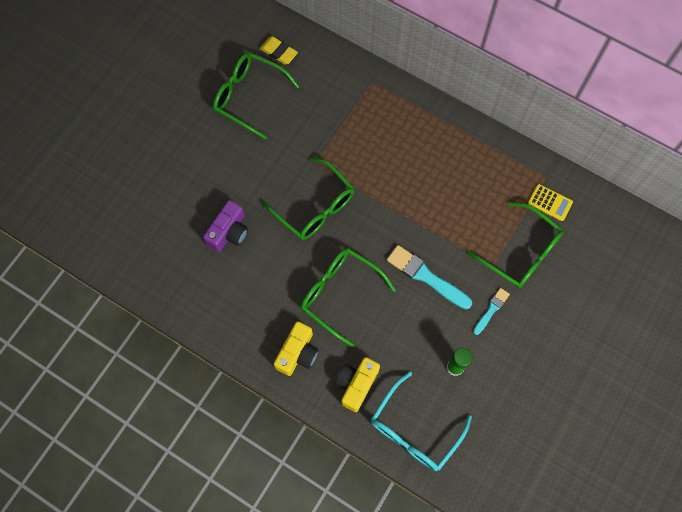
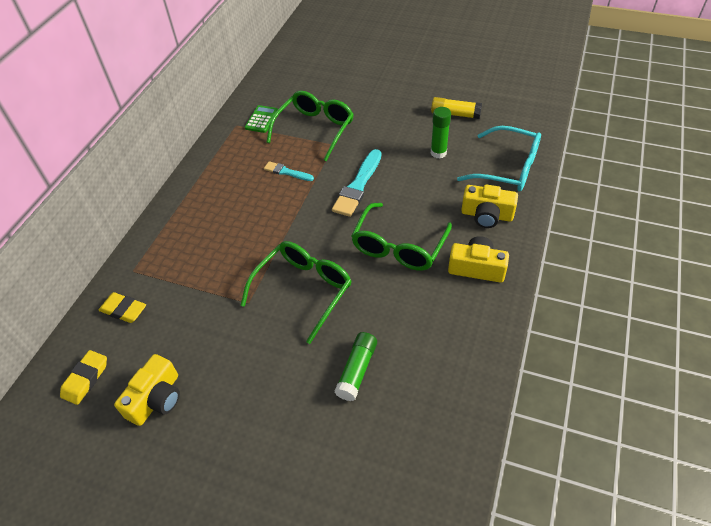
camera: 100 degrees left, 20 degrees down
(229, 232) = (357, 370): purple camera -> green glue stick
(248, 96) = (156, 398): green glasses -> yellow camera
(333, 75) = (124, 310): none -> yellow eraser
(491, 310) = (376, 139): turquoise brush -> turquoise brush (286, 172)
(514, 406) = (455, 114): none -> yellow glue stick
(550, 202) = (261, 119): yellow calculator -> green calculator

